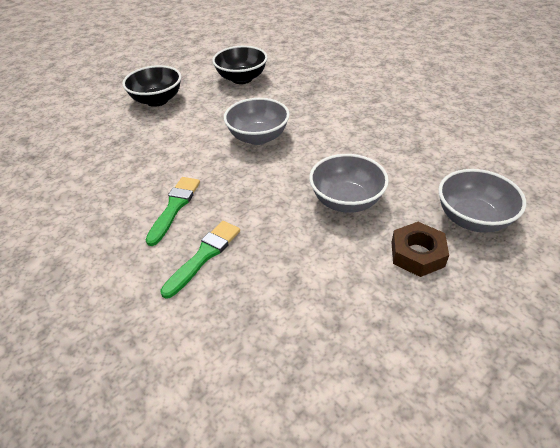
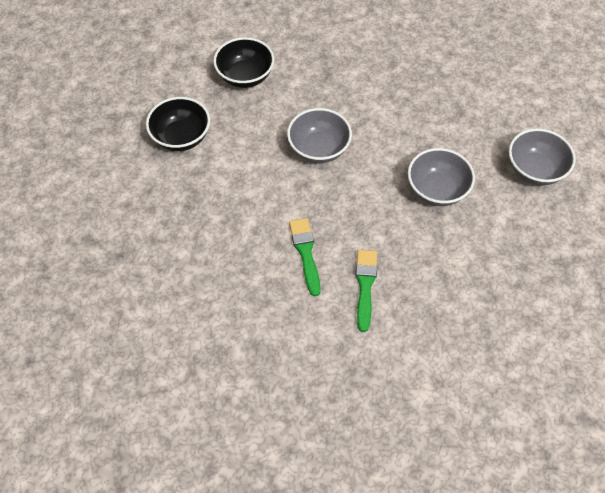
camera: 30 degrees left, 15 degrees up
(417, 254) = (513, 218): brown nut -> none

